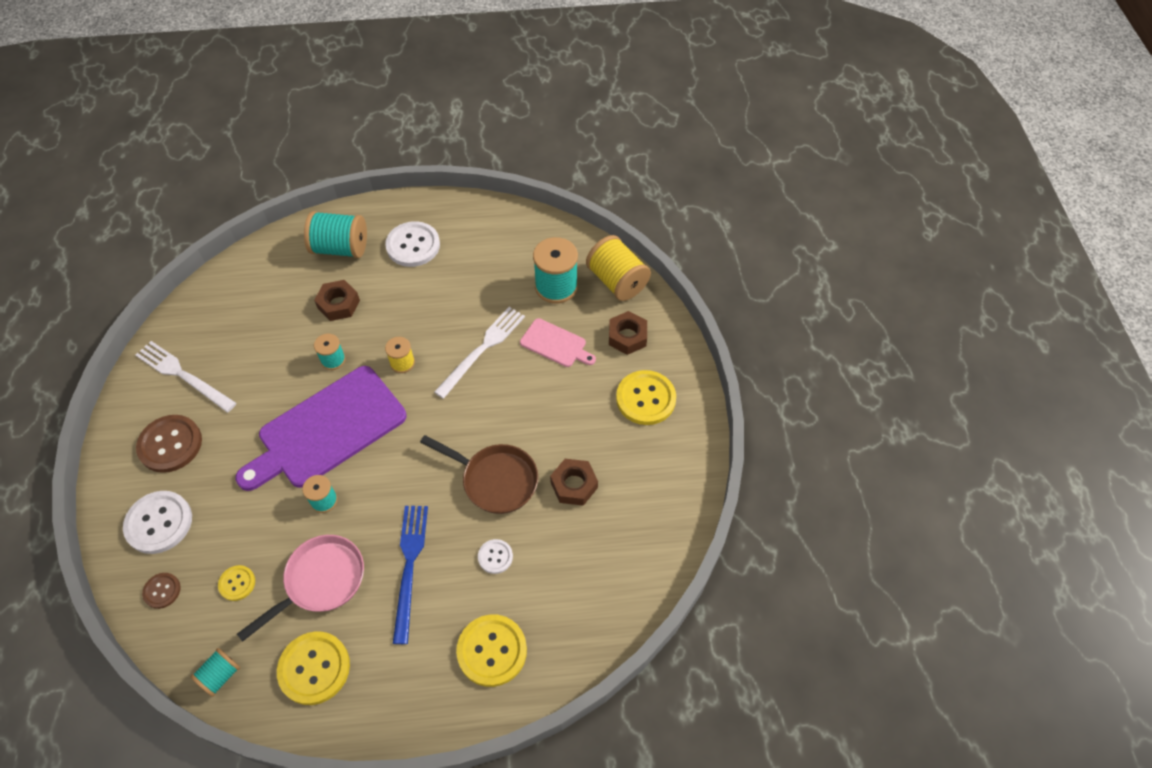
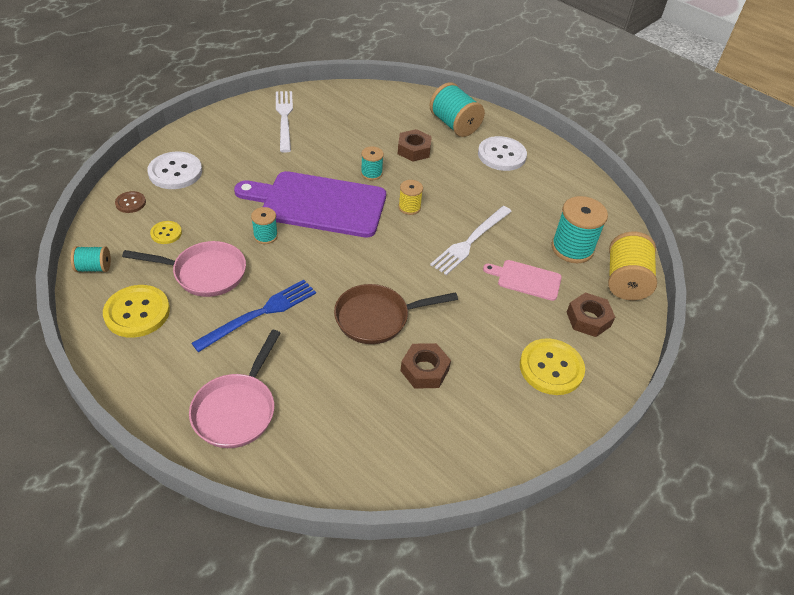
camera: 45 degrees right, 10 degrees down
(170, 444) = (232, 143): brown button -> none
(482, 349) = (470, 241): white fork -> white fork turned 135 degrees clockwise
(492, 651) = (237, 410): yellow button -> pink pan
(495, 480) = (377, 318): brown pan -> brown pan turned 90 degrees clockwise
(495, 557) = (315, 360): white button -> none
(555, 344) = (526, 279): pink cutting board -> pink cutting board turned 120 degrees clockwise

